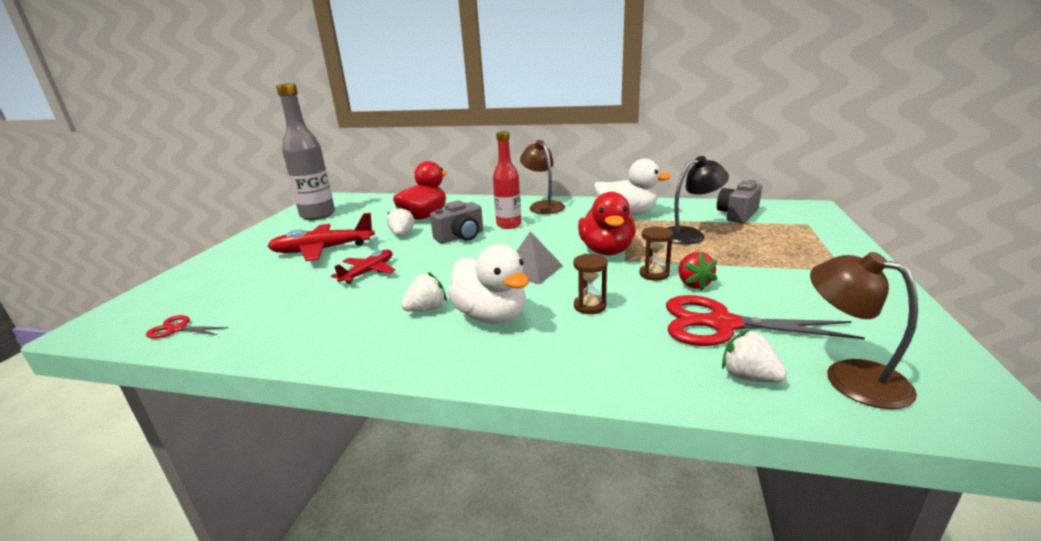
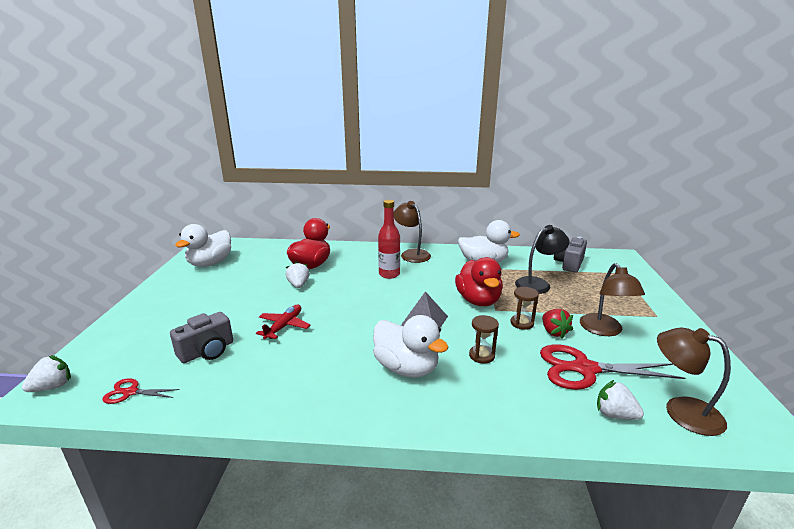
camera: 10 degrees left, 0 degrees up
(318, 215) = (210, 263): grey bottle -> white duck
(323, 250) = (232, 302): red plane -> none
(426, 309) = (350, 363): white strawberry -> white strawberry (52, 387)
(460, 237) = (352, 287): grey camera -> grey camera (207, 351)
(763, 283) = (604, 330): none -> brown lamp

